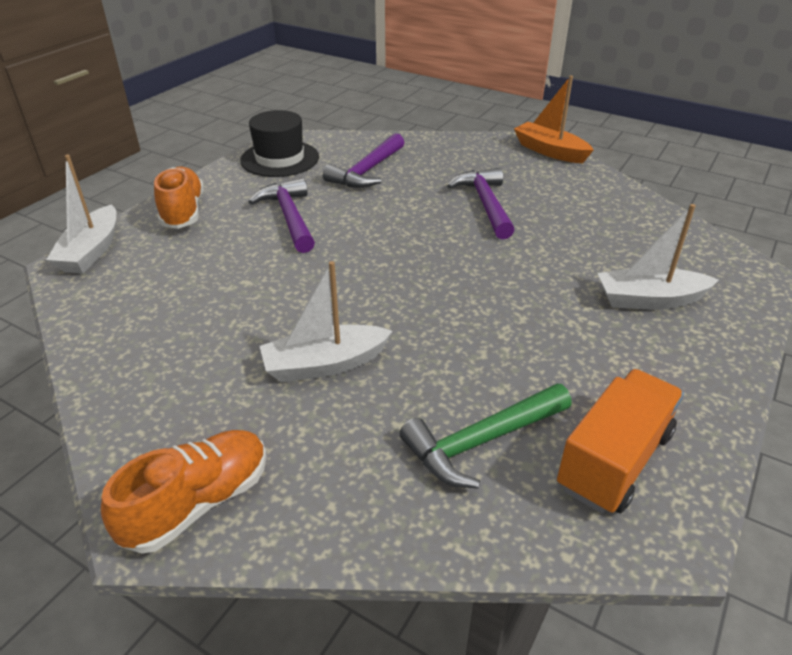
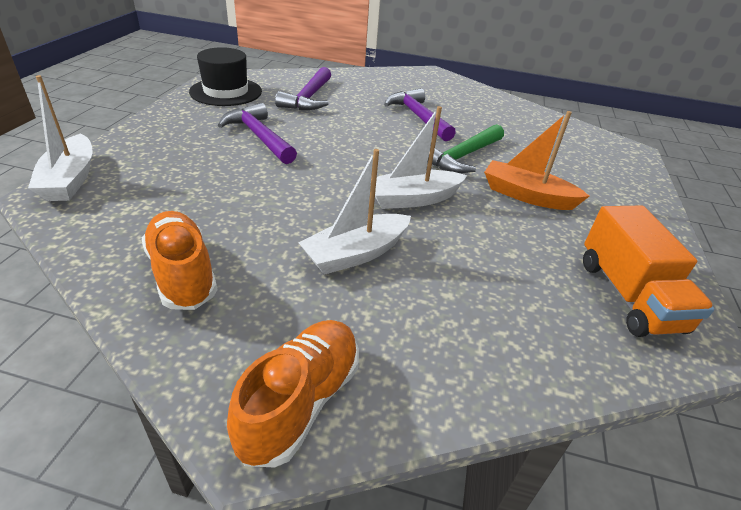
camera: 20 degrees left, 0 degrees up
(183, 212) = (153, 139): orange shoe -> orange shoe (182, 274)
(482, 441) = (523, 297): green hammer -> green hammer (462, 157)
(550, 151) = (444, 78): orange boat -> orange boat (527, 196)
(614, 460) = (628, 295): orange truck -> orange truck turned 150 degrees clockwise
(649, 300) = (576, 175): white boat -> white boat (413, 199)

